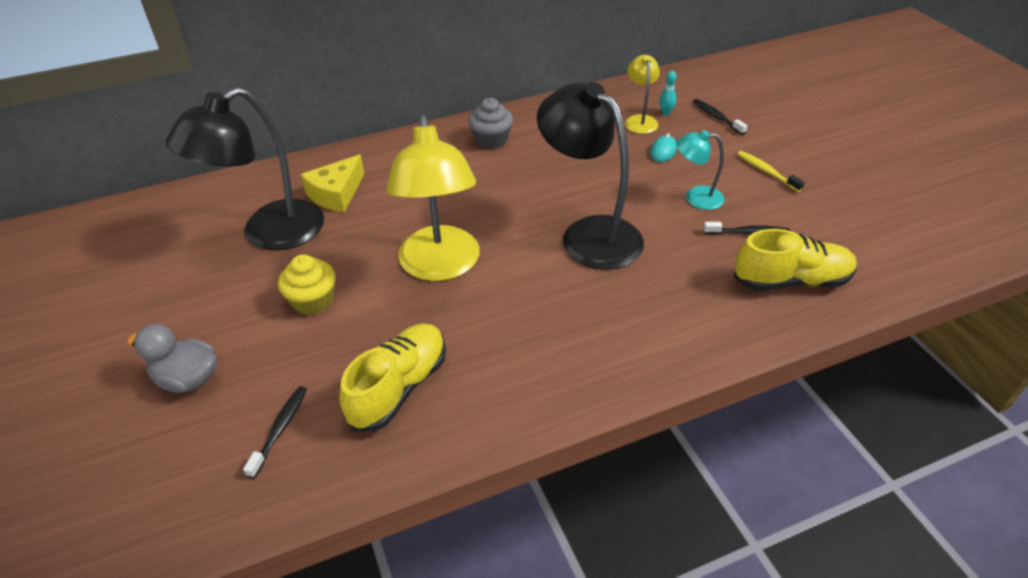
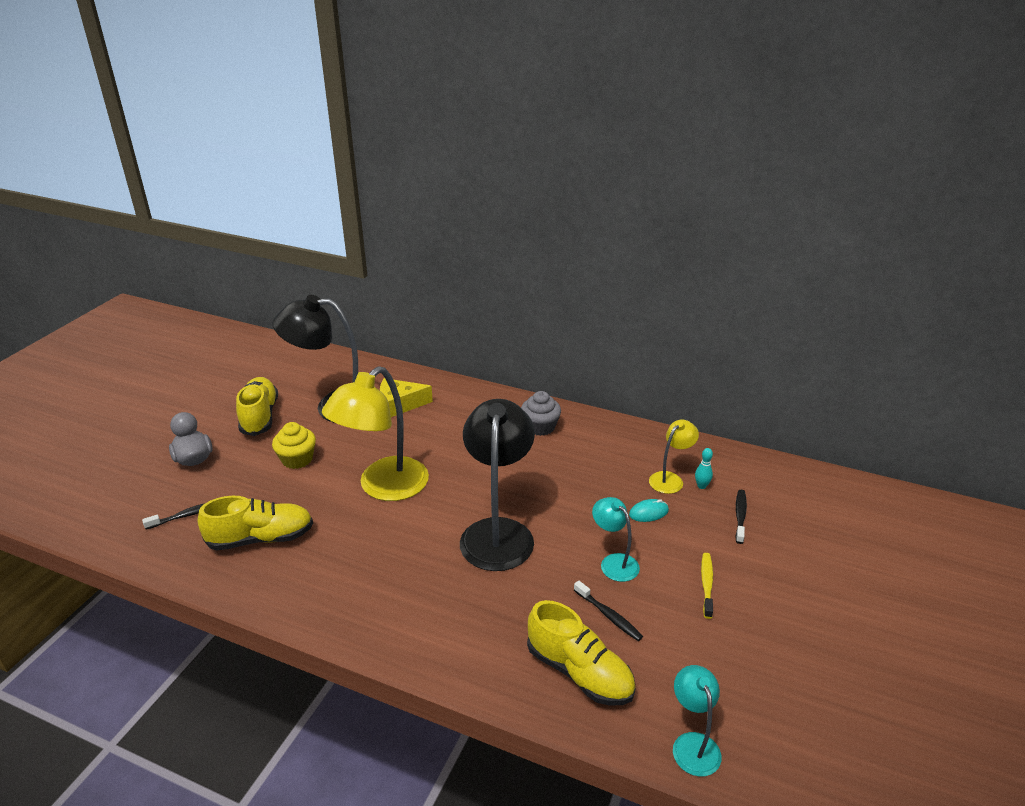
camera: 45 degrees right, 10 degrees down
(198, 292) = (260, 416): none -> yellow shoe
(907, 268) = (693, 744): none -> turquoise lamp

